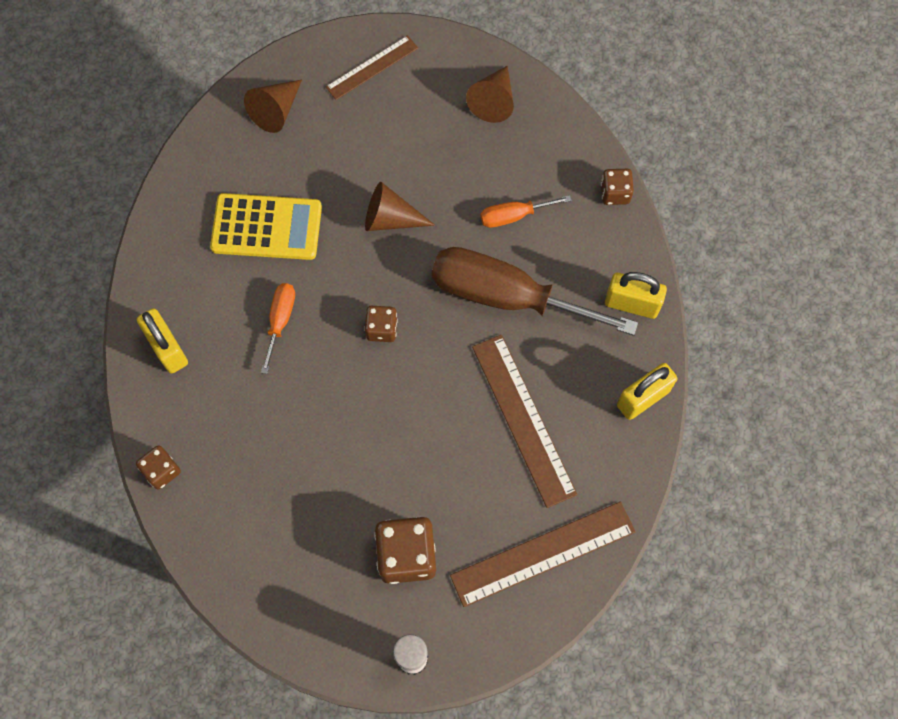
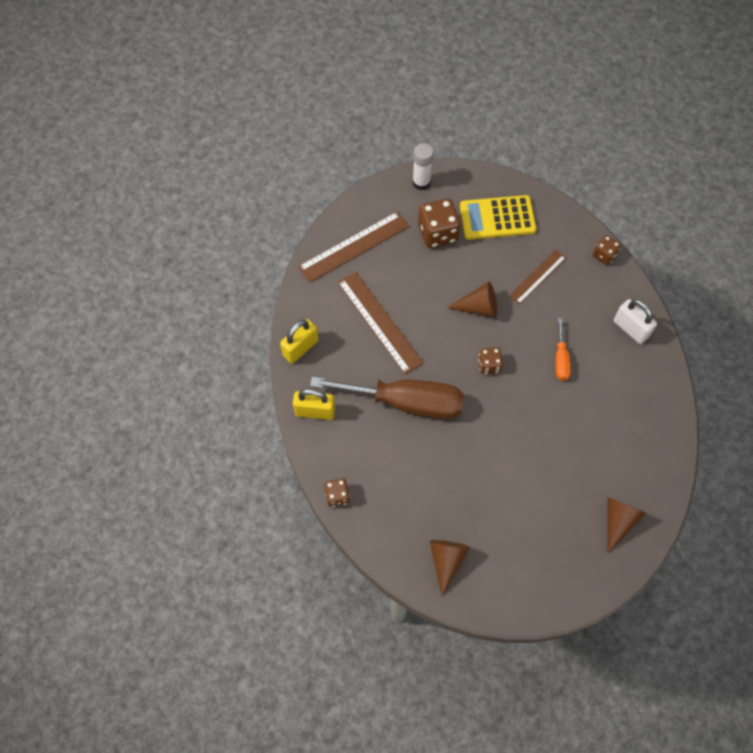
camera: 170 degrees right, 5 degrees down
(167, 348) = (630, 329): yellow padlock -> white padlock
(266, 227) = (593, 424): yellow calculator -> yellow calculator (497, 218)
(372, 67) = (553, 574): brown ruler -> brown ruler (537, 276)
(391, 219) = (503, 446): brown cone -> brown cone (479, 307)
(513, 216) = (412, 464): orange screwdriver -> none

